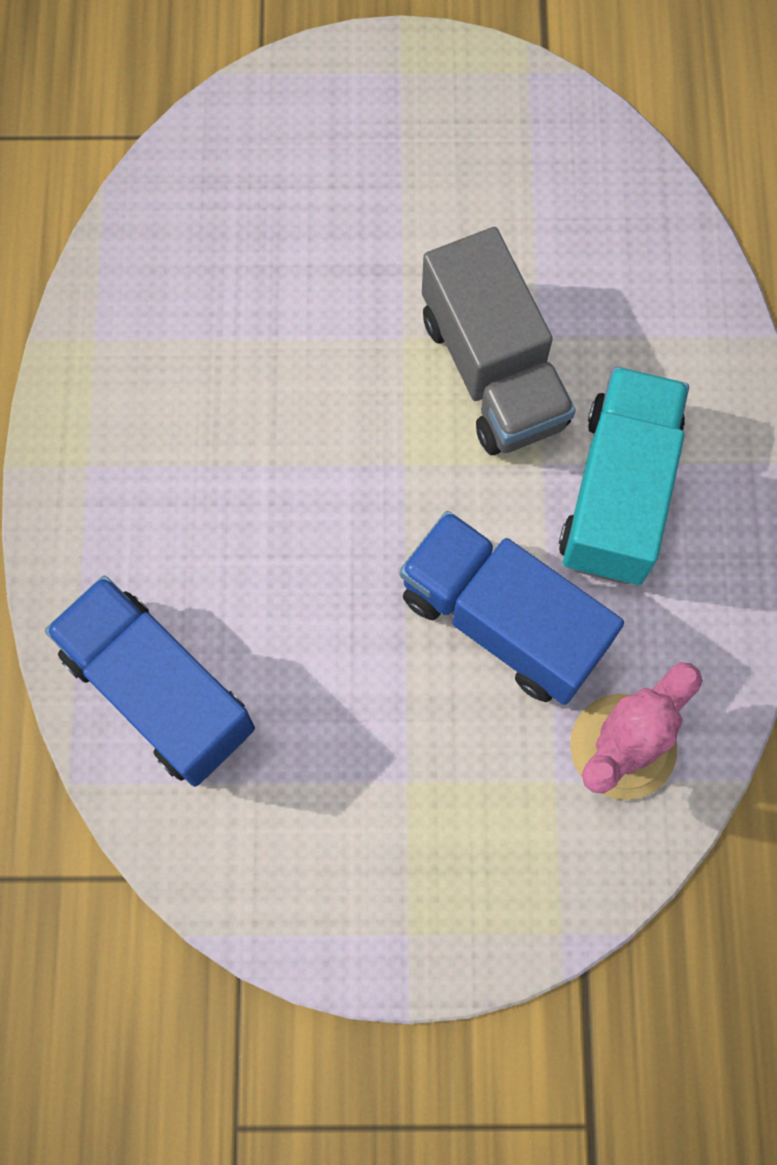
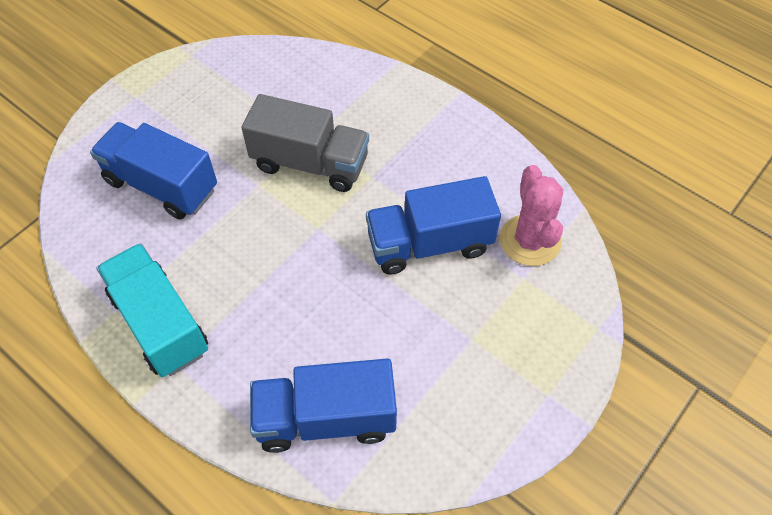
camera: 50 degrees left, 15 degrees down
(300, 228) = (161, 185): none -> blue truck
(618, 493) = (412, 159): turquoise truck -> turquoise truck (160, 323)

